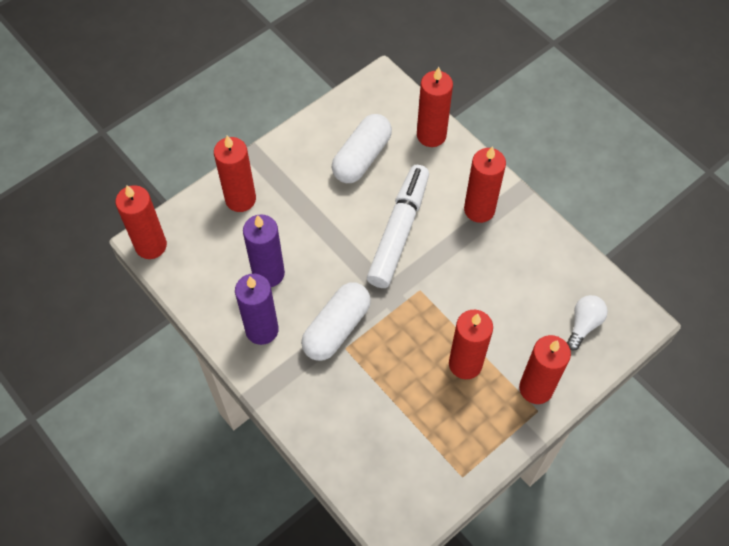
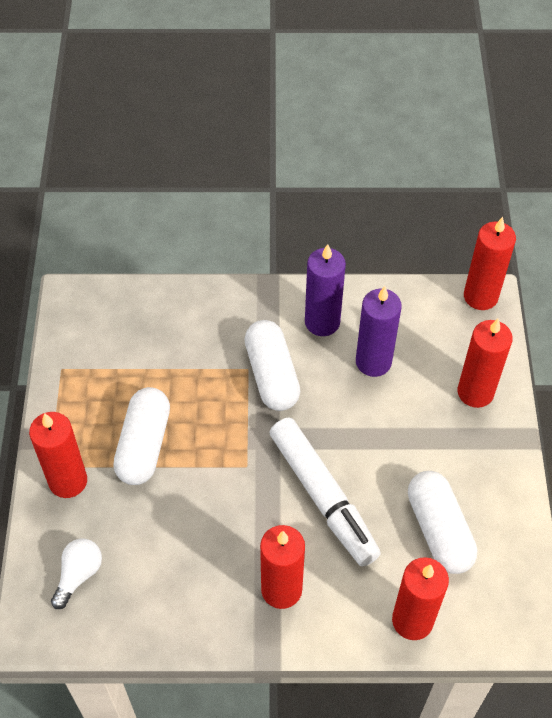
camera: 130 degrees right, 5 degrees down
(465, 364) = (144, 445): red candle -> white capsule
(583, 325) = (78, 575): white light bulb -> white light bulb turned 135 degrees counterclockwise

